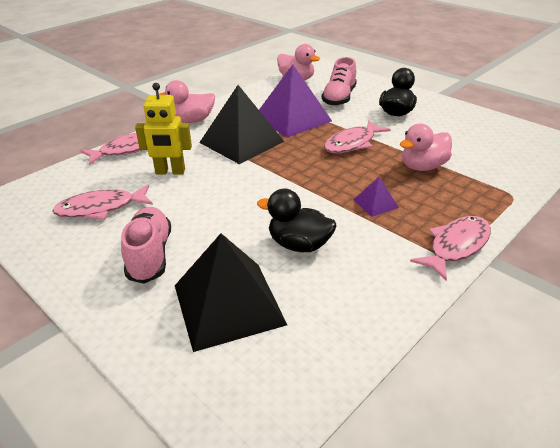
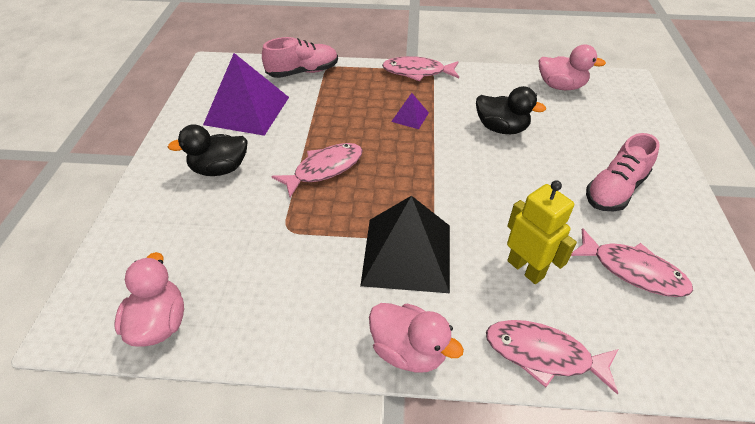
camera: 130 degrees left, 10 degrees up
(228, 304) = (586, 128): black pyramid -> none
(292, 118) = (308, 245): purple pyramid -> purple pyramid (247, 110)
(299, 245) = (501, 128): black duck -> black duck turned 45 degrees counterclockwise
(339, 98) = (207, 235): pink shoe -> pink shoe (303, 72)
(352, 143) = (324, 169): pink fish -> pink fish turned 45 degrees counterclockwise
(422, 167) = (327, 114): pink duck -> pink duck (560, 86)

